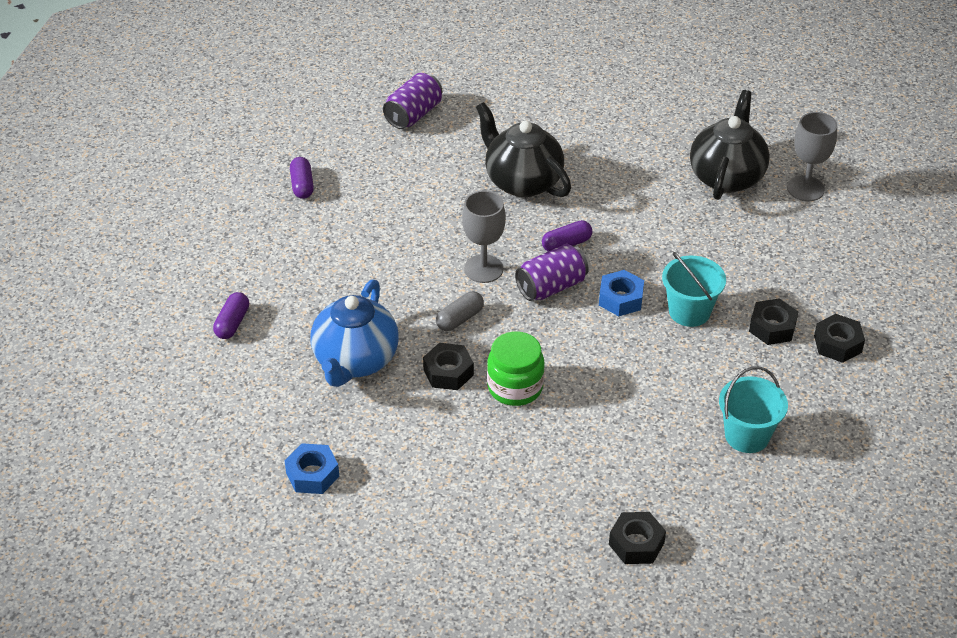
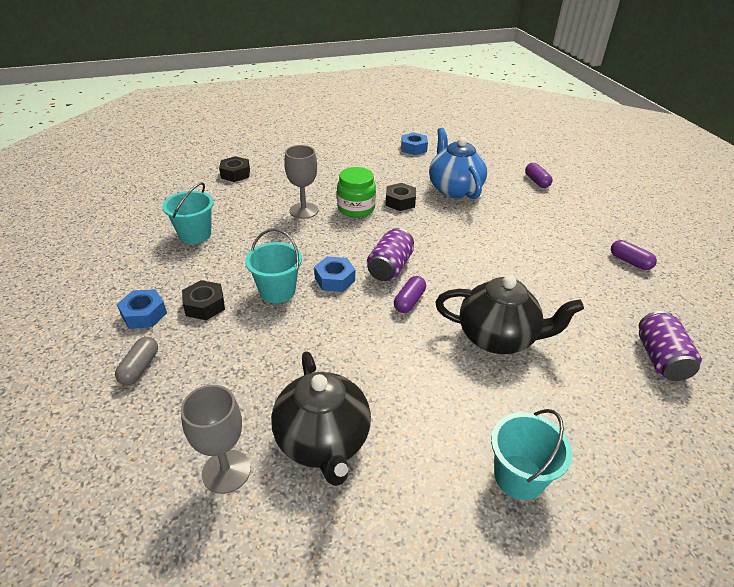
camera: 145 degrees right, 5 degrees down
(460, 319) = (425, 227): grey capsule -> grey capsule (140, 367)
(483, 269) = (446, 260): grey goblet -> grey goblet (304, 210)
(609, 107) = (519, 477): none -> turquoise bucket
(837, 344) = (144, 314): black nut -> blue nut

